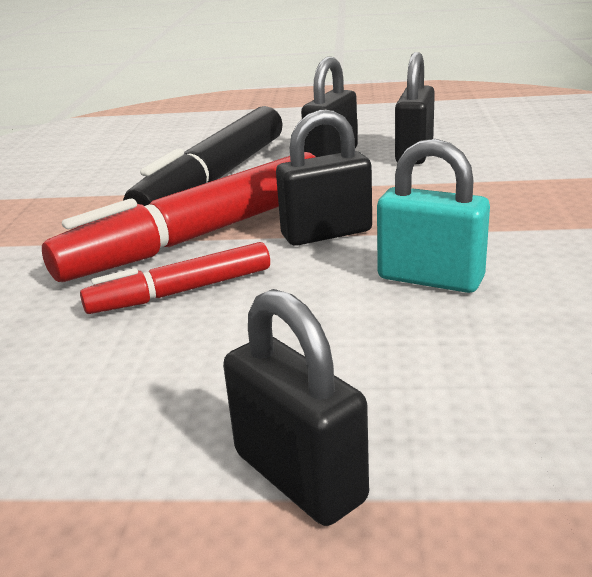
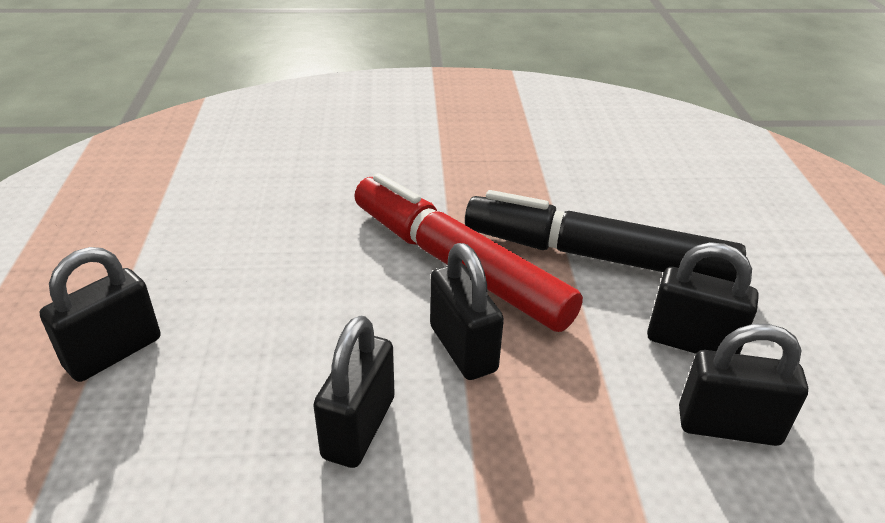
camera: 80 degrees right, 10 degrees up
(181, 292) = (354, 270): red marker -> none
(430, 278) = (359, 427): turquoise padlock -> black padlock

